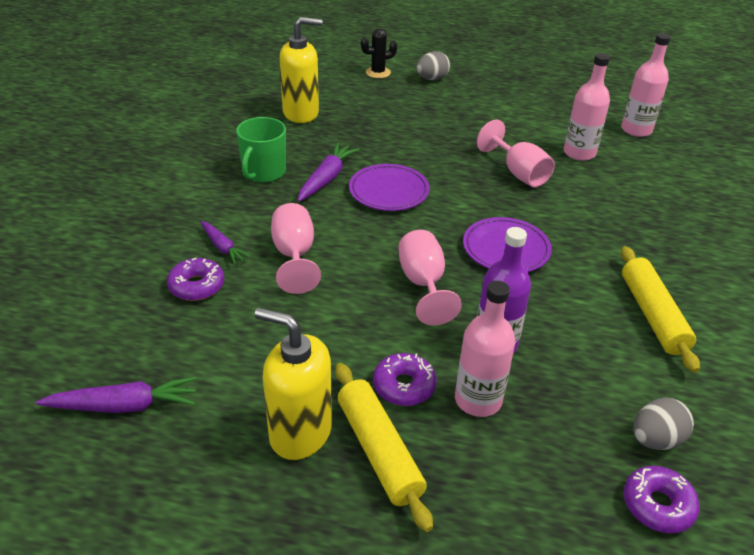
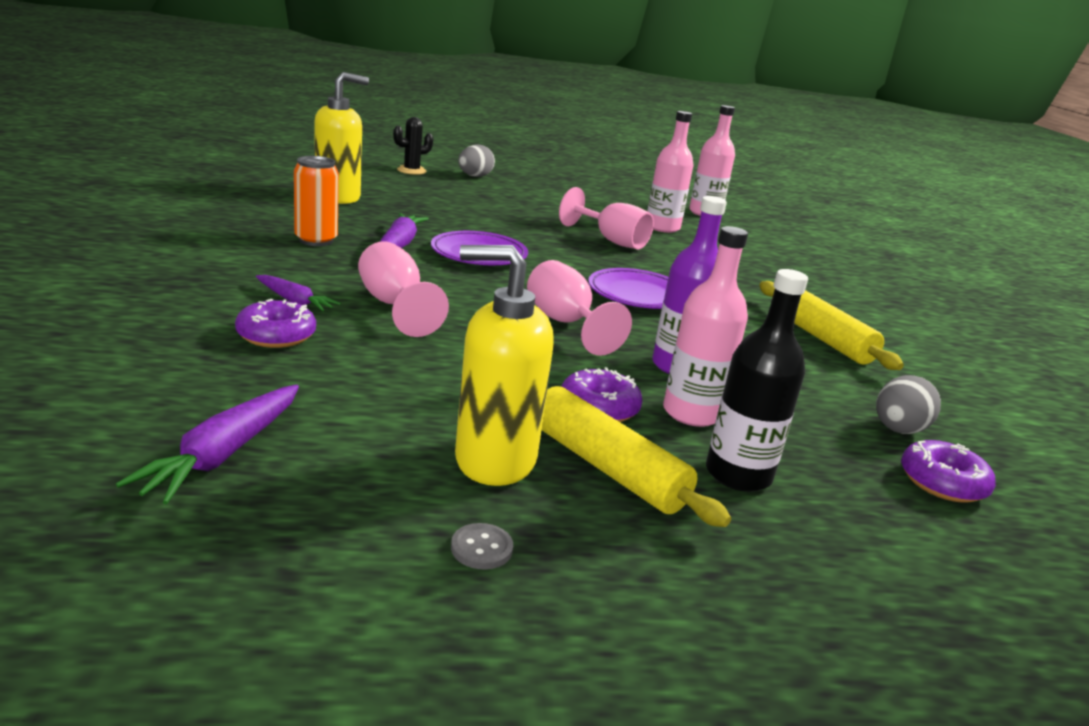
camera: 20 degrees left, 15 degrees down
(124, 405) = (223, 454): purple carrot -> purple carrot turned 135 degrees clockwise
(256, 515) = (481, 548): none -> grey button
(263, 172) = (316, 240): green mug -> orange can
(480, 472) = (738, 474): none -> black bottle

